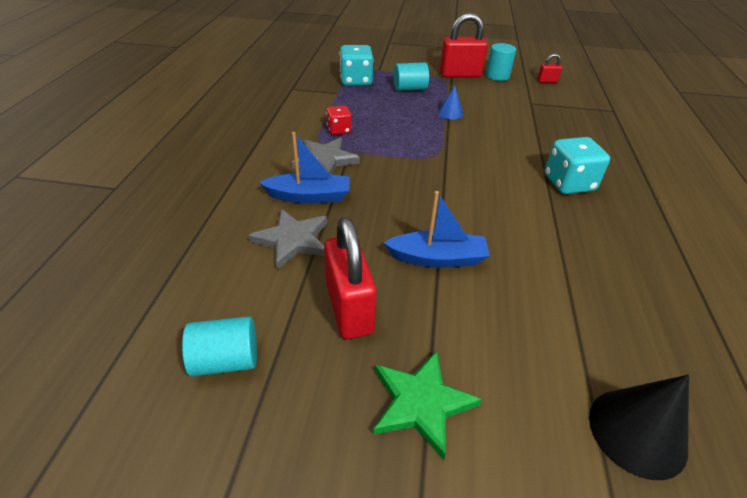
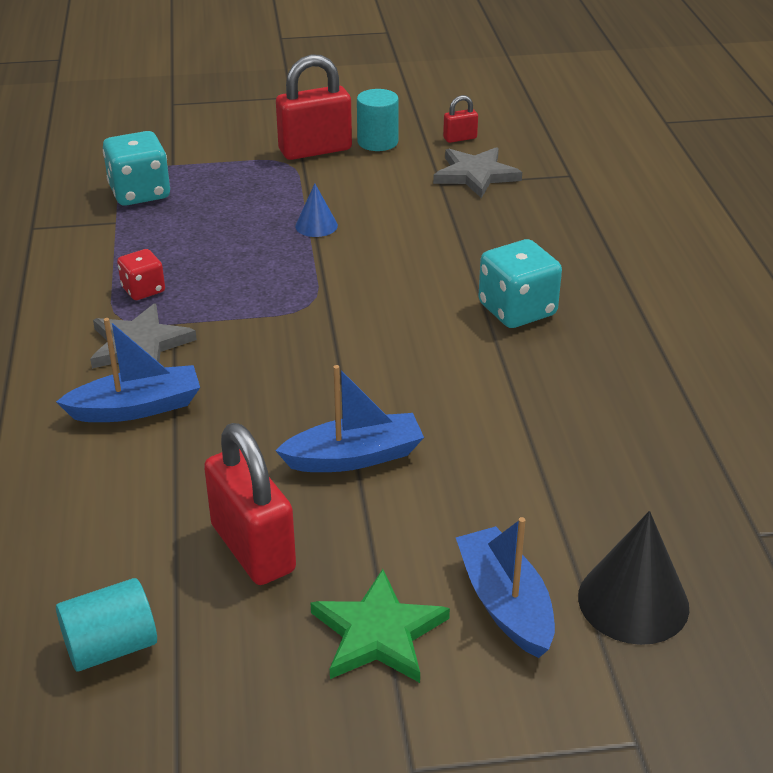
camera: 15 degrees left, 5 degrees down
(292, 240) = (137, 477): grey star -> grey star (475, 175)
(410, 89) = (237, 192): turquoise cylinder -> none
(527, 404) = (505, 603): none -> blue boat

